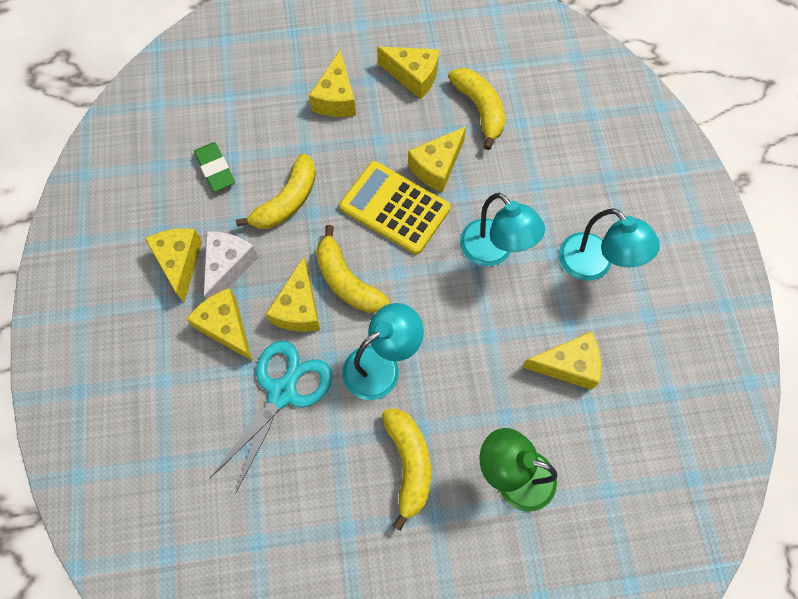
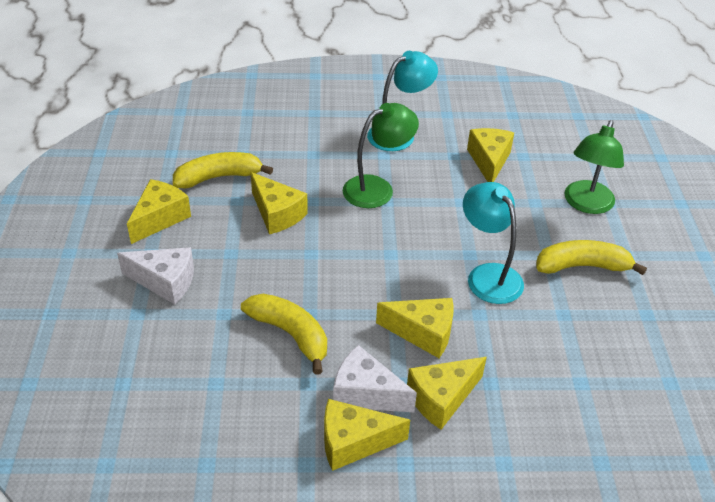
camera: 85 degrees left, 25 degrees down
(215, 169) = (229, 401): green eraser -> none
(282, 392) = (517, 353): turquoise scissors -> none
(336, 98) = (165, 282): yellow cheese -> white cheese
(347, 281) = (396, 292): yellow banana -> none
(395, 208) = (317, 249): yellow calculator -> none
(494, 251) = (377, 188): turquoise lamp -> green lamp

